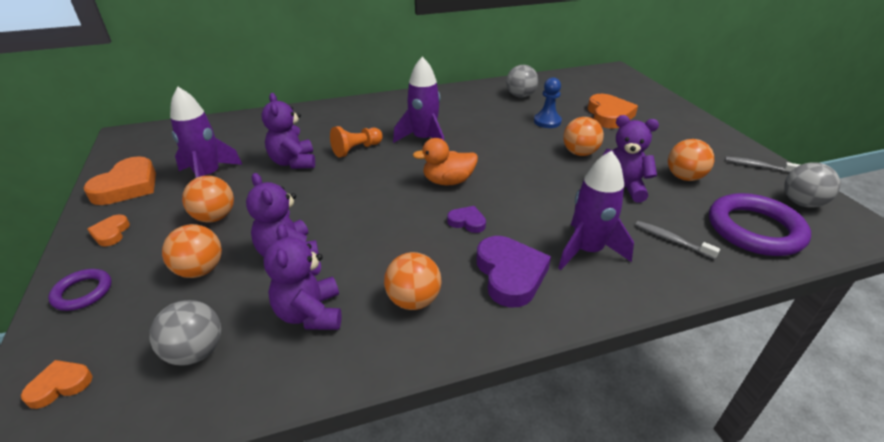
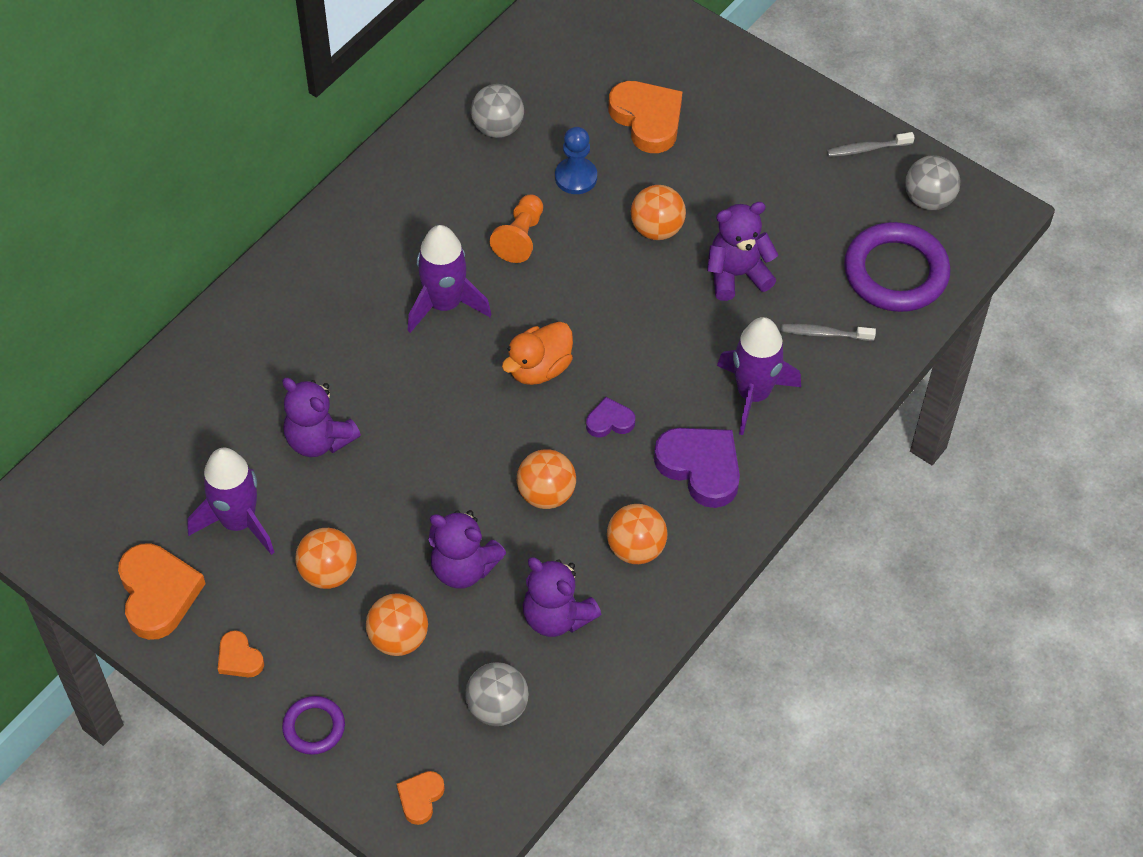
camera: 35 degrees left, 20 degrees up
(356, 149) = (375, 372): orange pawn -> orange pawn (520, 237)
(684, 177) = (796, 215): orange ball -> orange ball (546, 494)

